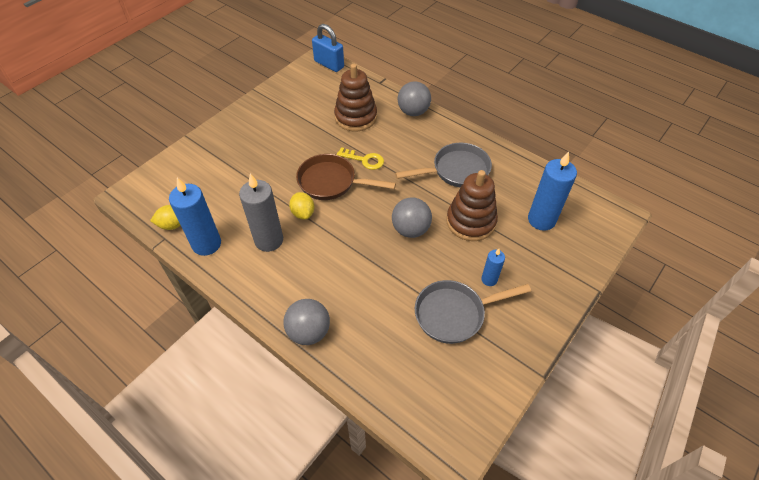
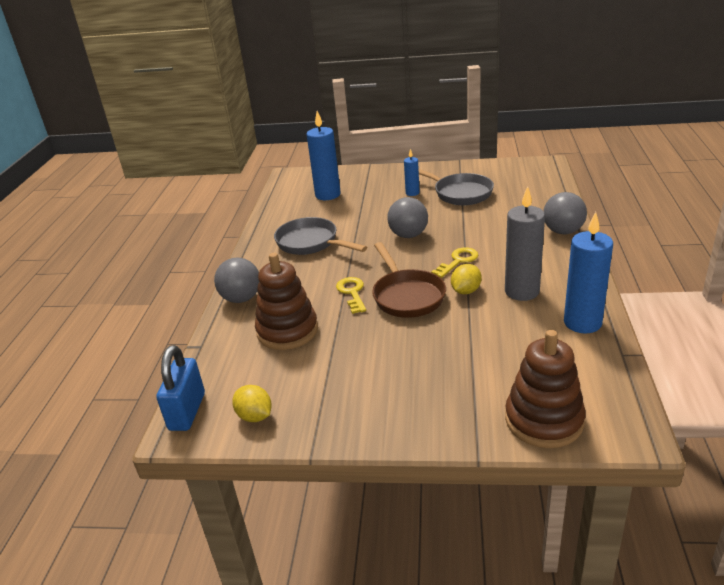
camera: 120 degrees left, 20 degrees down
(173, 225) = (601, 360): yellow lemon -> yellow lemon (255, 416)
(342, 233) = (458, 261): none -> yellow key
(470, 221) = (365, 217): brown stacking toy -> brown stacking toy (544, 420)

